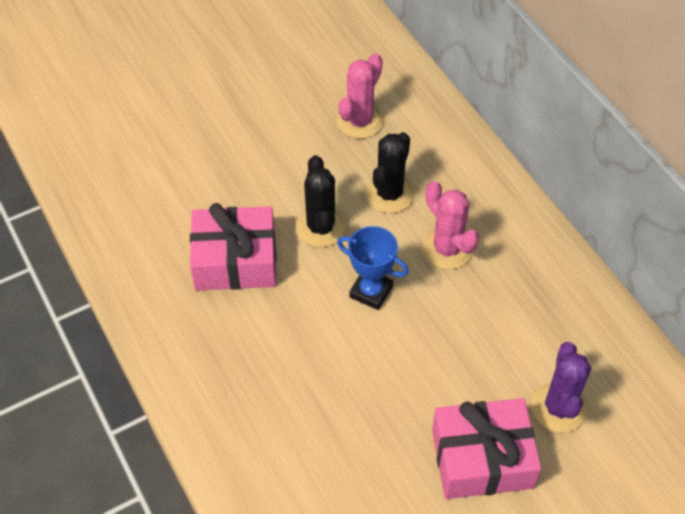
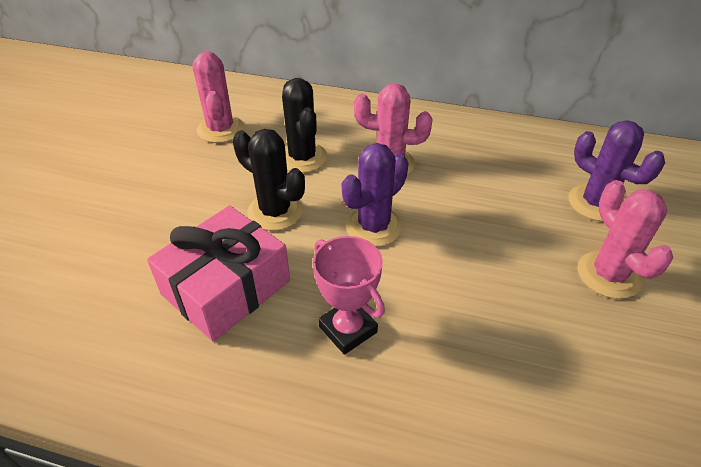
camera: 45 degrees left, 10 degrees down
(273, 346) = (348, 329): none -> pink trophy
(371, 291) = (374, 227): blue trophy -> purple cactus
(482, 458) = (608, 275): pink gift -> pink cactus

